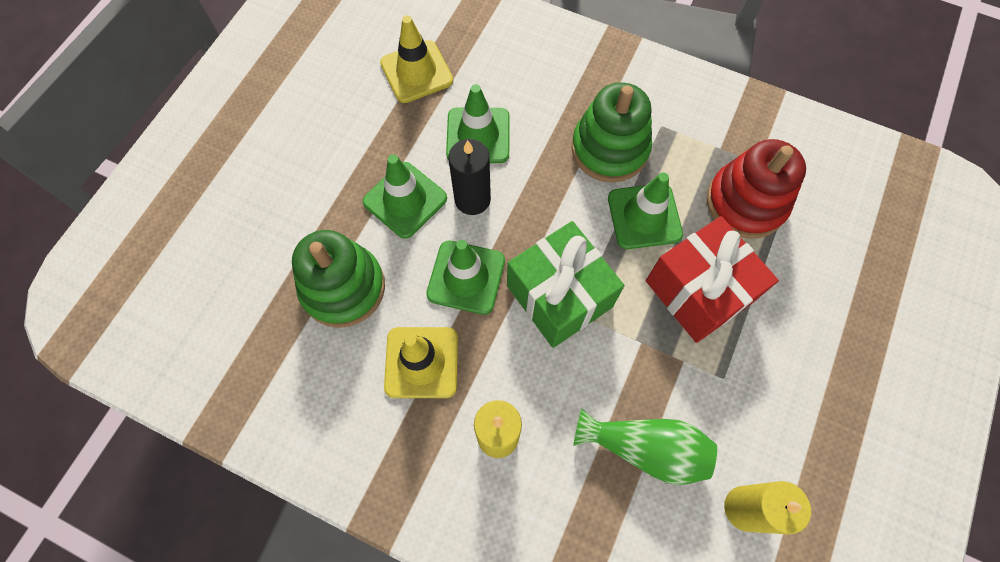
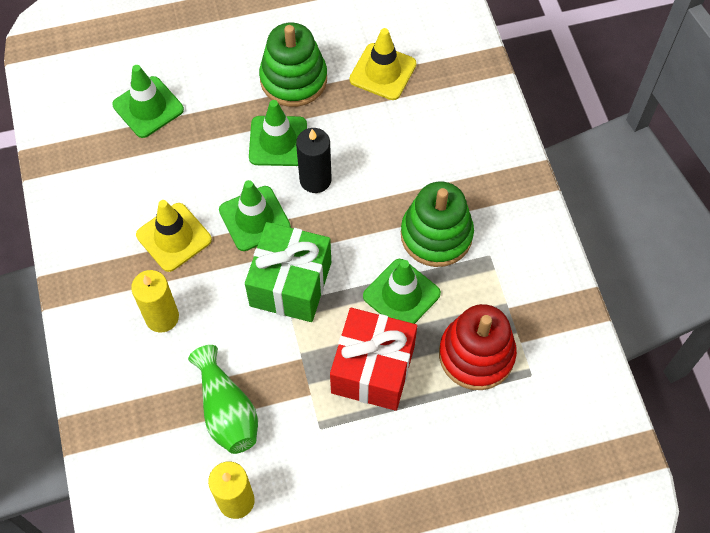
camera: 50 degrees right, 5 degrees down
(343, 287) = (185, 155): green stacking toy -> green stacking toy (293, 79)
(478, 135) = (368, 146): green traffic cone -> green traffic cone (148, 107)

